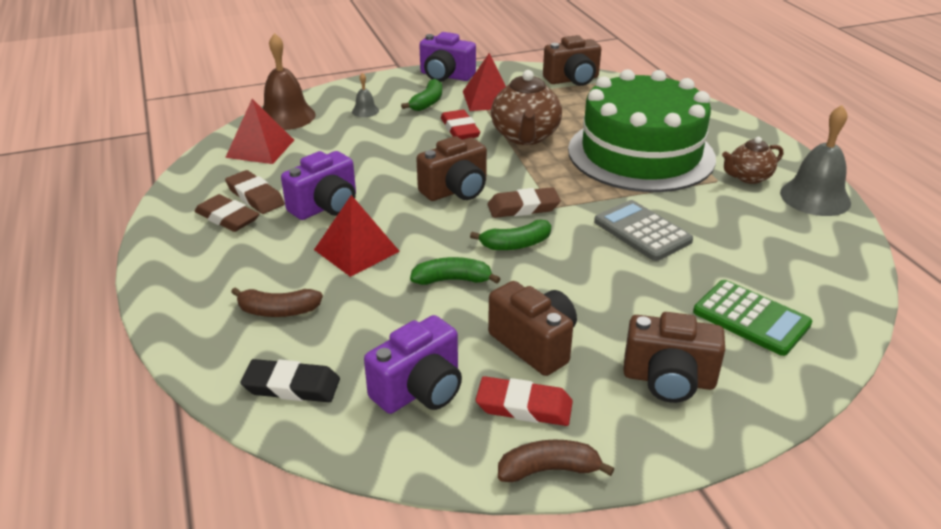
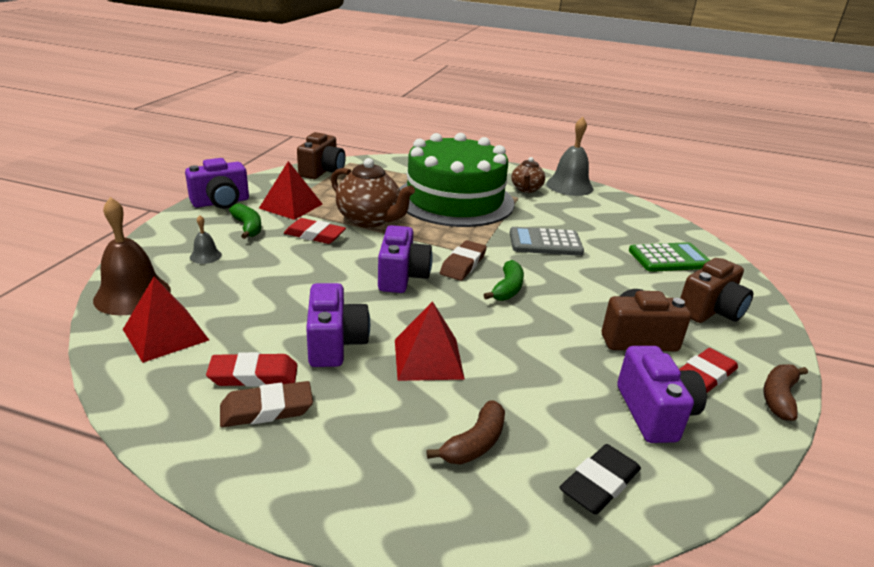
camera: 55 degrees left, 5 degrees down
(255, 196) = (253, 375): brown eraser -> red eraser
(452, 280) = (524, 334): green banana -> none
(456, 190) = (402, 277): brown camera -> purple camera

